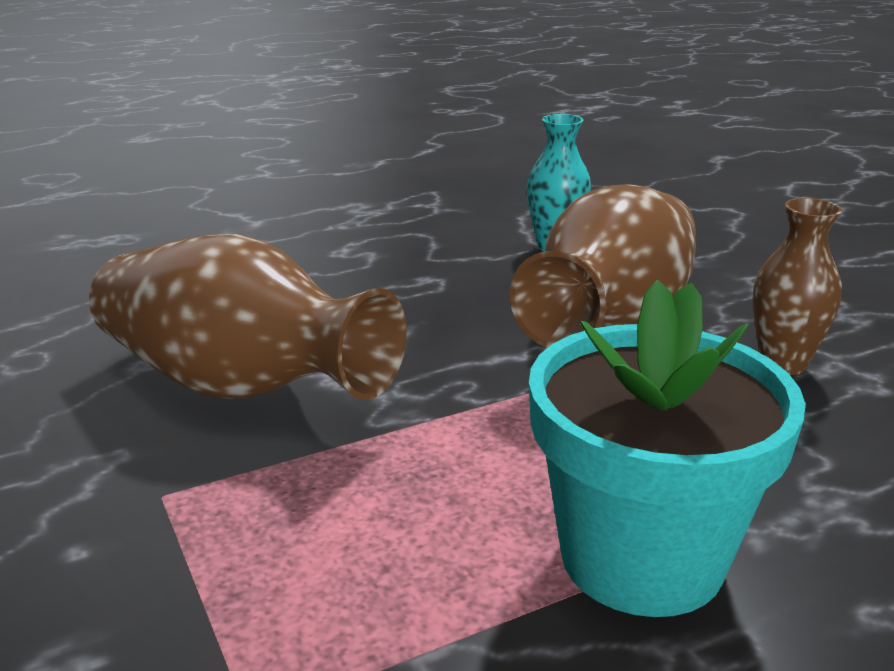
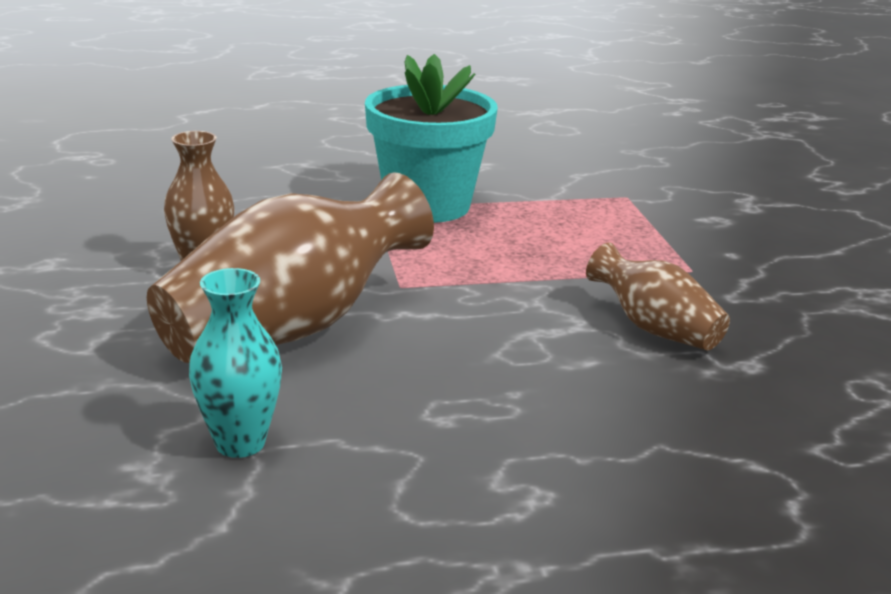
camera: 165 degrees left, 0 degrees up
(240, 386) = (654, 328): brown vase -> brown vase, size x0.53

